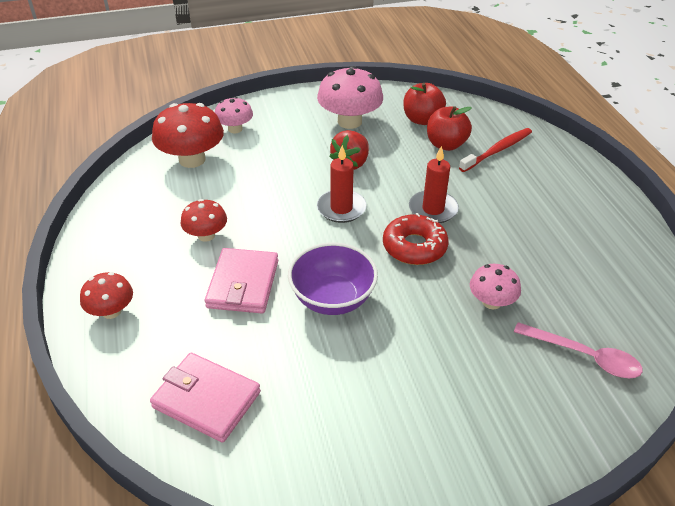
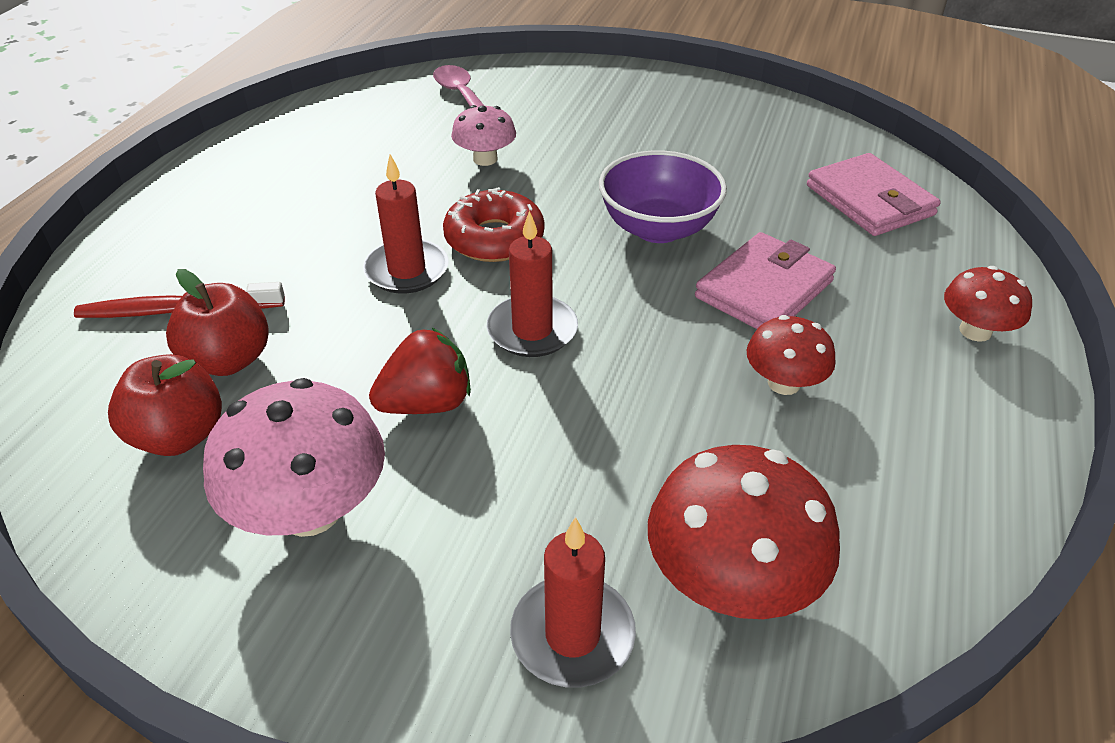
camera: 145 degrees left, 0 degrees up
(235, 129) = (572, 635): pink mushroom -> red candle

